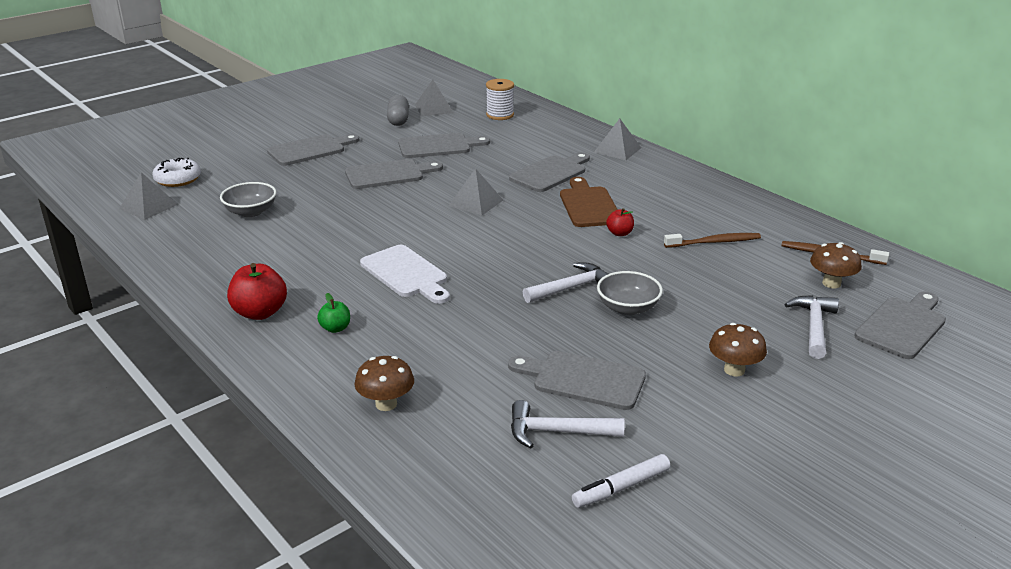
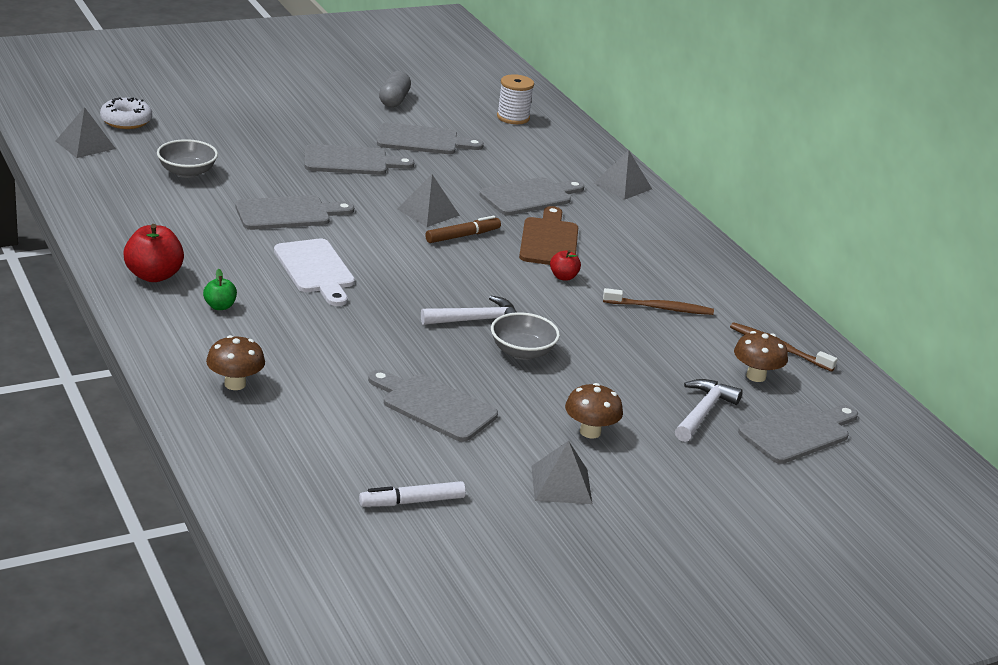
camera: 10 degrees right, 0 degrees up
(310, 150) = (279, 116): grey cutting board -> grey cutting board (288, 213)
(434, 108) = (441, 94): grey pyramid -> grey pyramid (561, 484)
(516, 217) = (462, 236): none -> brown marker
(557, 432) = (381, 444): white hammer -> none

